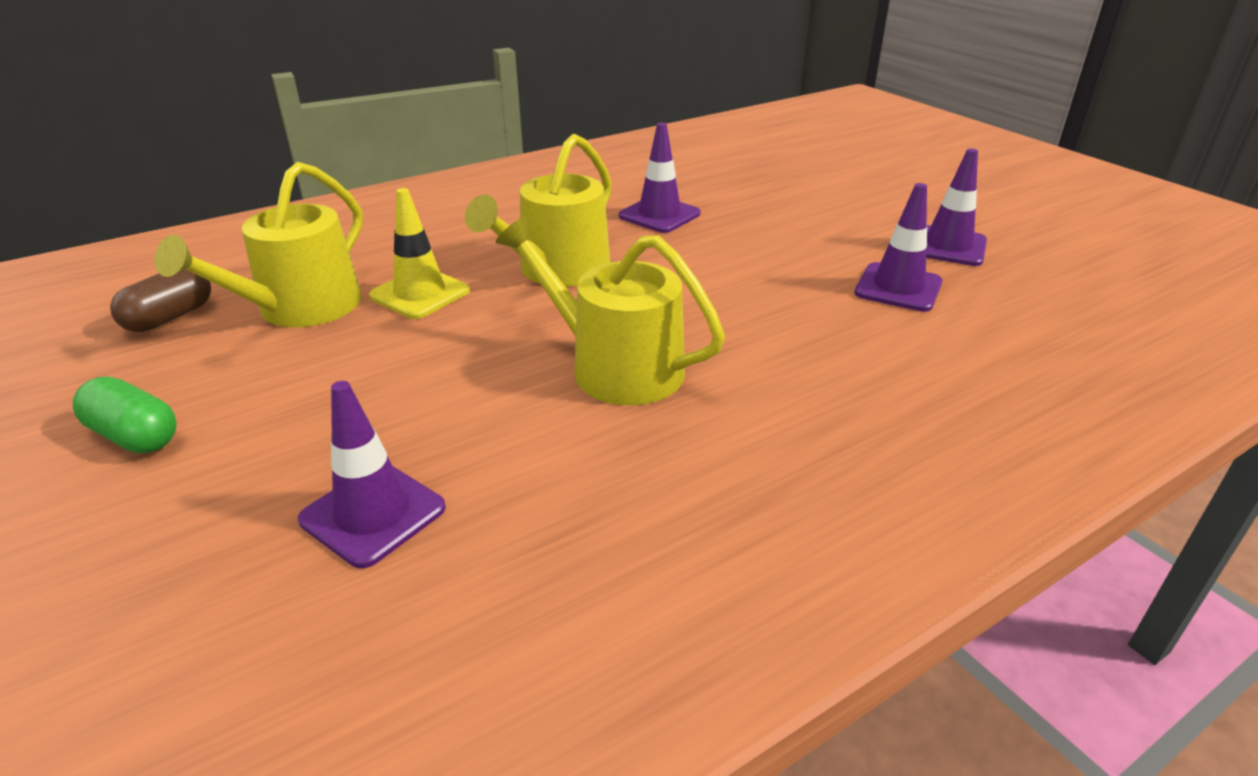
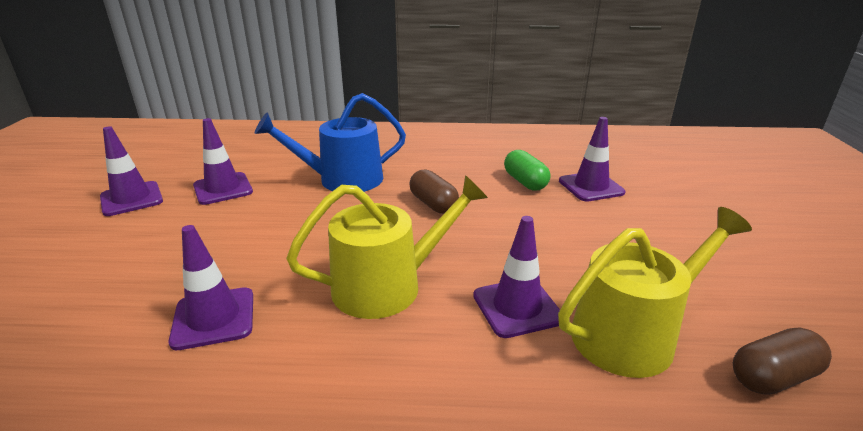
camera: 145 degrees left, 5 degrees down
(134, 436) = (734, 260): green capsule -> green capsule (525, 182)
(420, 294) = (517, 307): yellow traffic cone -> purple traffic cone
(615, 367) = (433, 204): yellow watering can -> brown capsule
(794, 356) = (343, 180): none -> blue watering can

